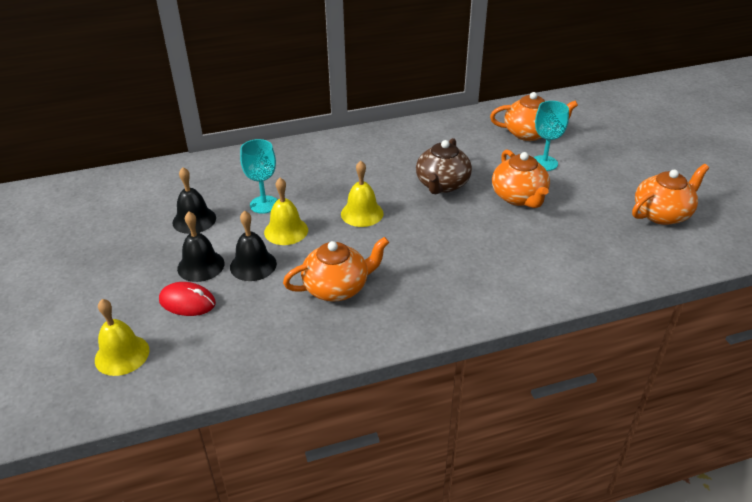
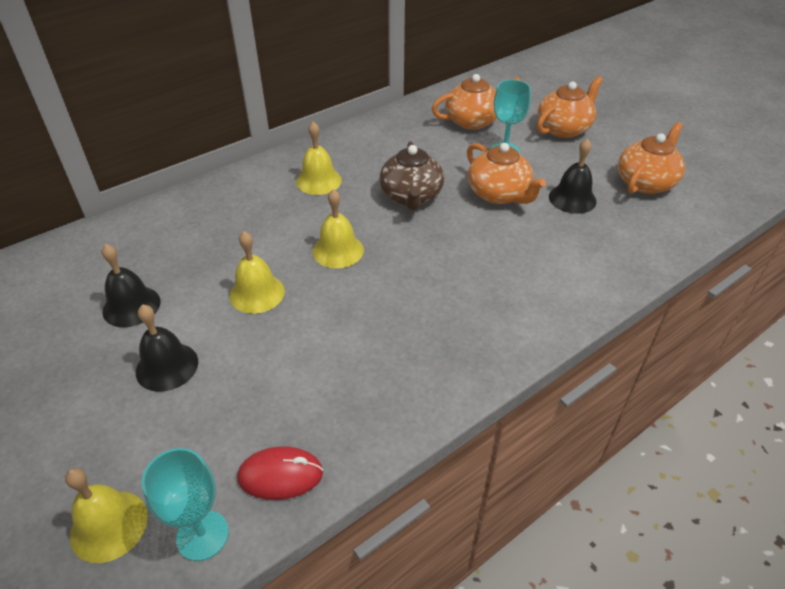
camera: 20 degrees left, 5 degrees up
(187, 302) = (170, 422): red mouse -> red mouse (280, 475)
(253, 265) = (235, 348): black bell -> black bell (572, 198)
(264, 204) = (214, 265): turquoise goblet -> turquoise goblet (202, 535)
(337, 287) = (353, 351): orange teapot -> orange teapot (564, 129)
(372, 158) = (318, 181): none -> yellow bell

